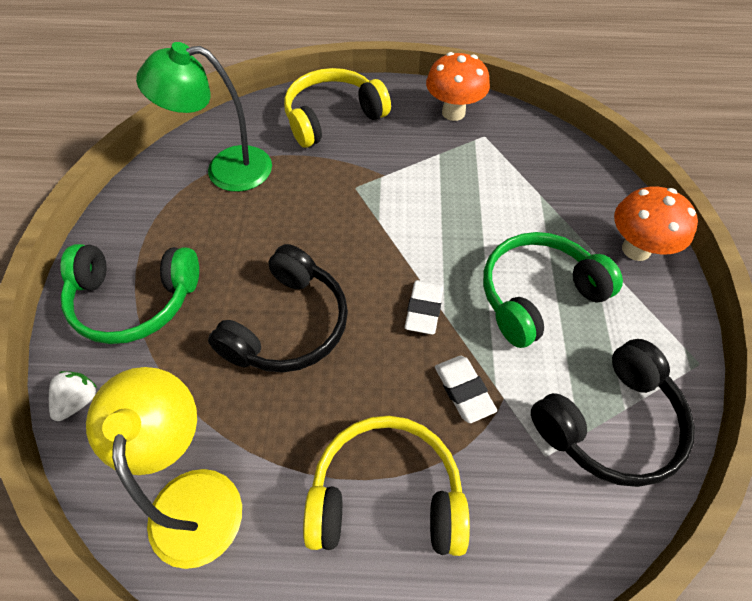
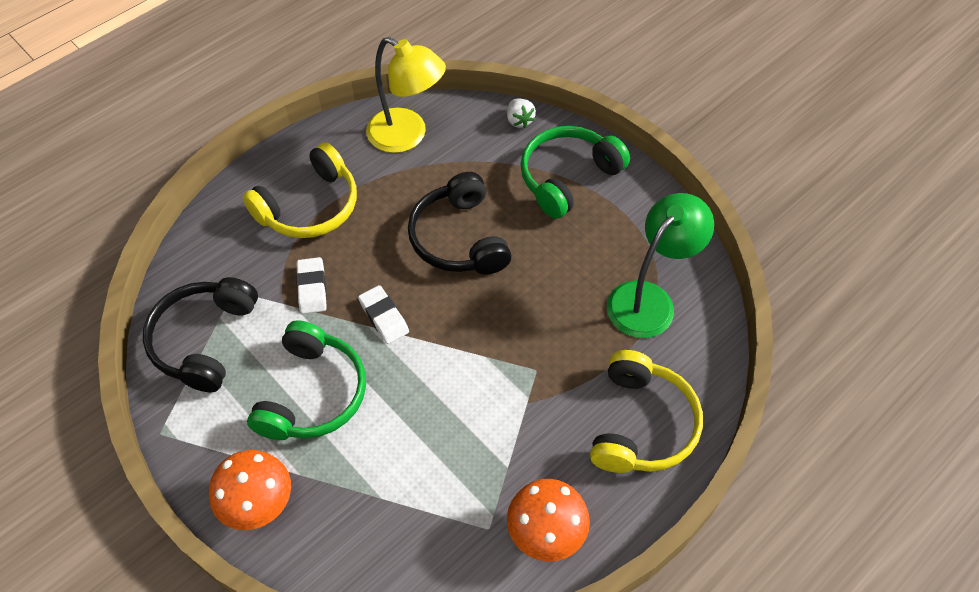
camera: 135 degrees right, 0 degrees up
(464, 390) = (312, 288): white eraser -> white eraser turned 60 degrees clockwise

